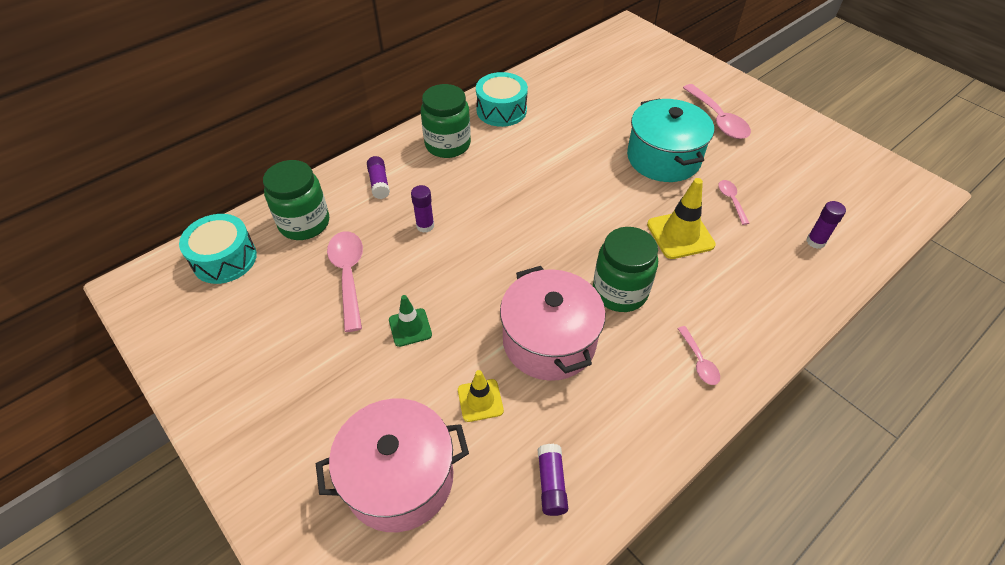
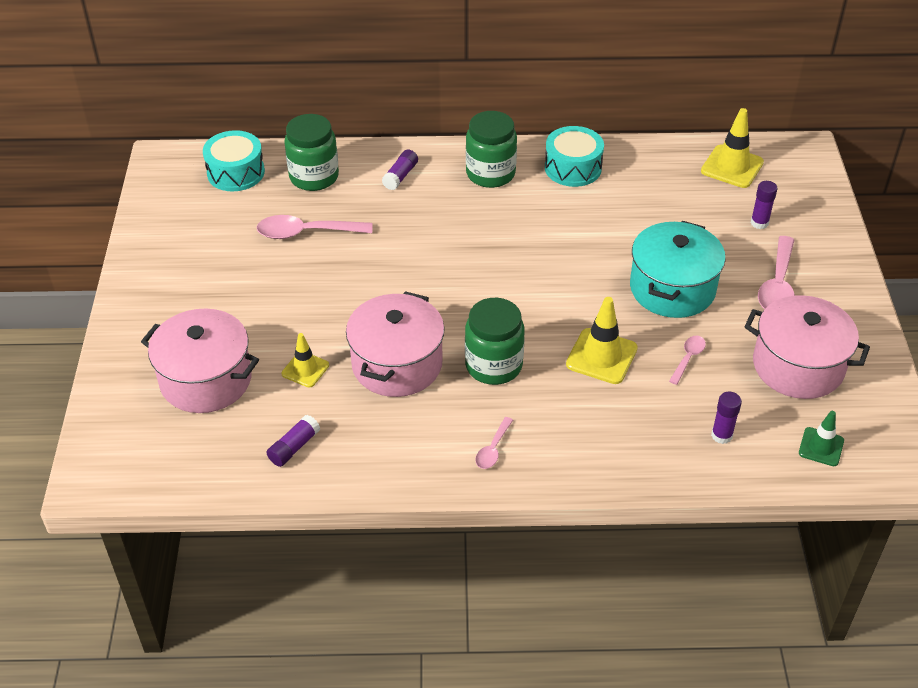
camera: 40 degrees right, 5 degrees down
(348, 275) = (306, 233): pink spoon -> pink spoon turned 120 degrees counterclockwise
(410, 327) = (310, 294): green traffic cone -> green traffic cone (821, 447)
(425, 226) = (399, 229): purple glue stick -> purple glue stick (759, 223)
(600, 58) = (732, 167): none -> yellow traffic cone
(794, 165) = (798, 366): none -> pink pot

